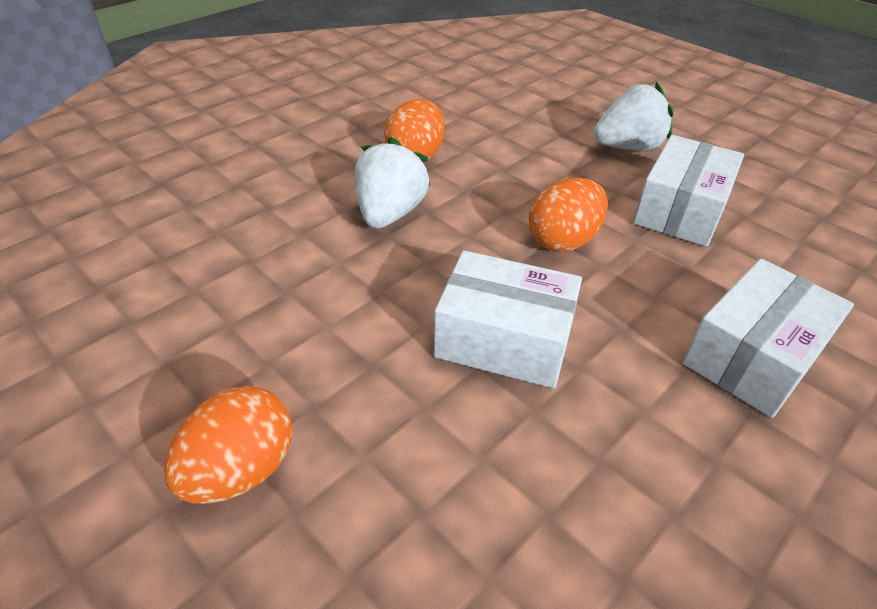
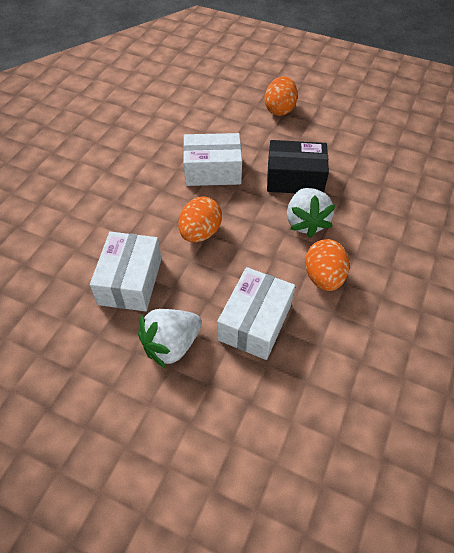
camera: 160 degrees right, 10 degrees up
(352, 280) = (295, 178): none -> black box
(752, 356) = (101, 193): white box -> white box (255, 322)

